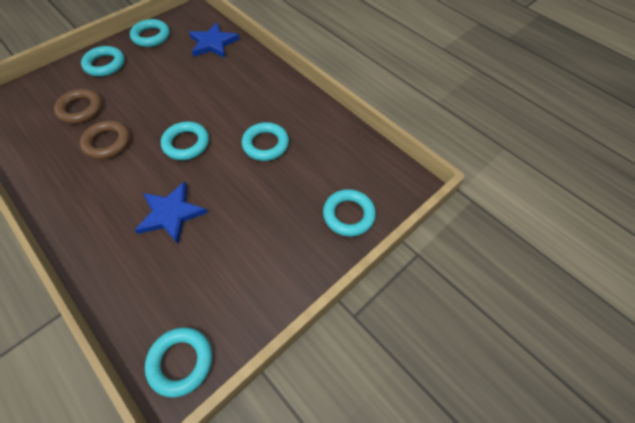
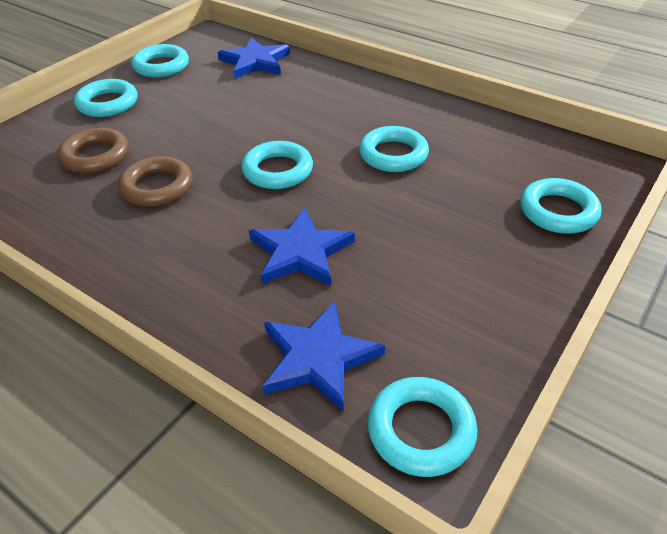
camera: 10 degrees left, 15 degrees down
(146, 297) = (318, 358): none -> blue star

